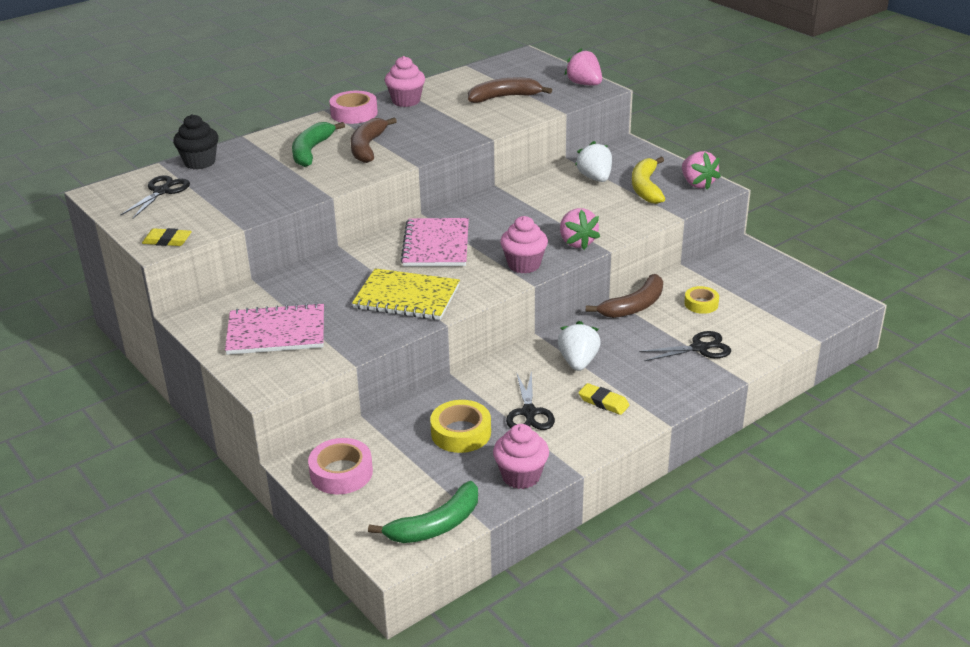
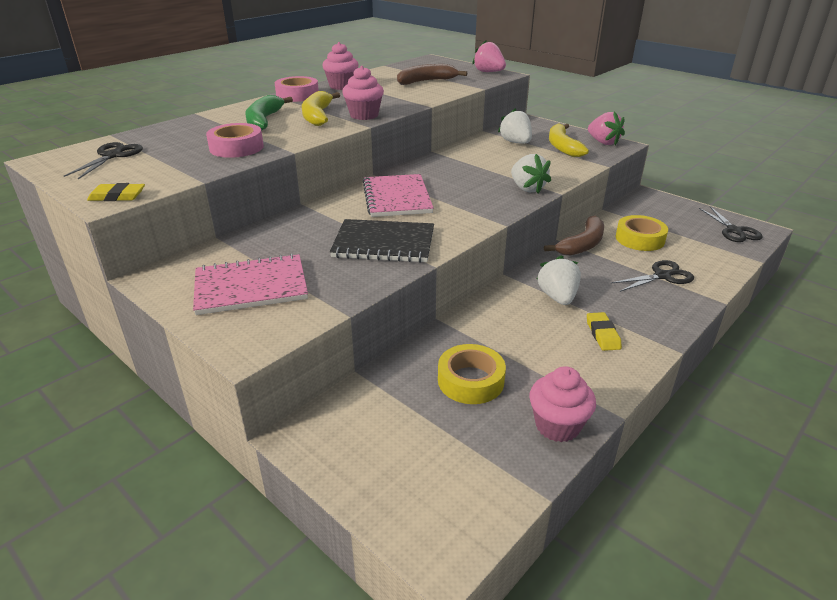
camera: 10 degrees left, 0 degrees up
(199, 162) = (153, 132): black cupcake -> none
(341, 473) = (349, 443): pink tape -> pink tape (236, 147)
(367, 147) = (317, 116): brown banana -> yellow banana
(407, 297) = (384, 243): yellow notebook -> black notebook
(436, 525) = (484, 503): green banana -> none
(524, 265) = (488, 209): pink cupcake -> pink cupcake (364, 115)
(529, 413) = (533, 352): black scissors -> black scissors (734, 231)
(577, 242) = (527, 188): pink strawberry -> white strawberry
(603, 402) = (602, 334): yellow eraser -> yellow eraser turned 60 degrees clockwise
(701, 304) = (639, 239): yellow tape -> yellow tape, size x1.55

